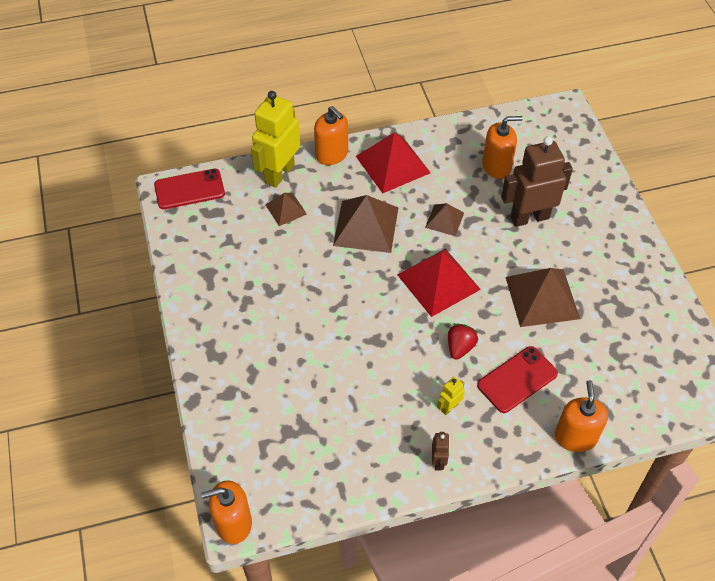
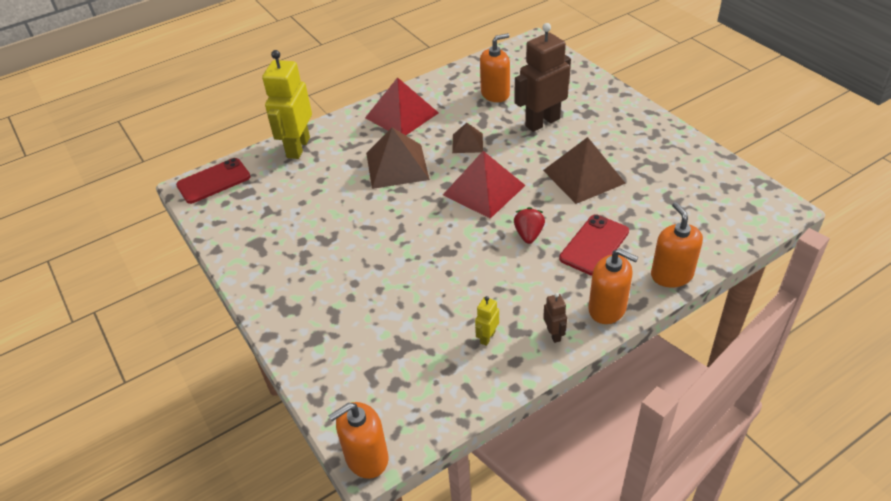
camera: 15 degrees left, 10 degrees down
(286, 209) = (315, 172): brown pyramid -> none
(332, 154) = (342, 121): orange soap dispenser -> orange soap dispenser (607, 308)
(449, 407) = (542, 285): yellow robot -> yellow robot (487, 337)

